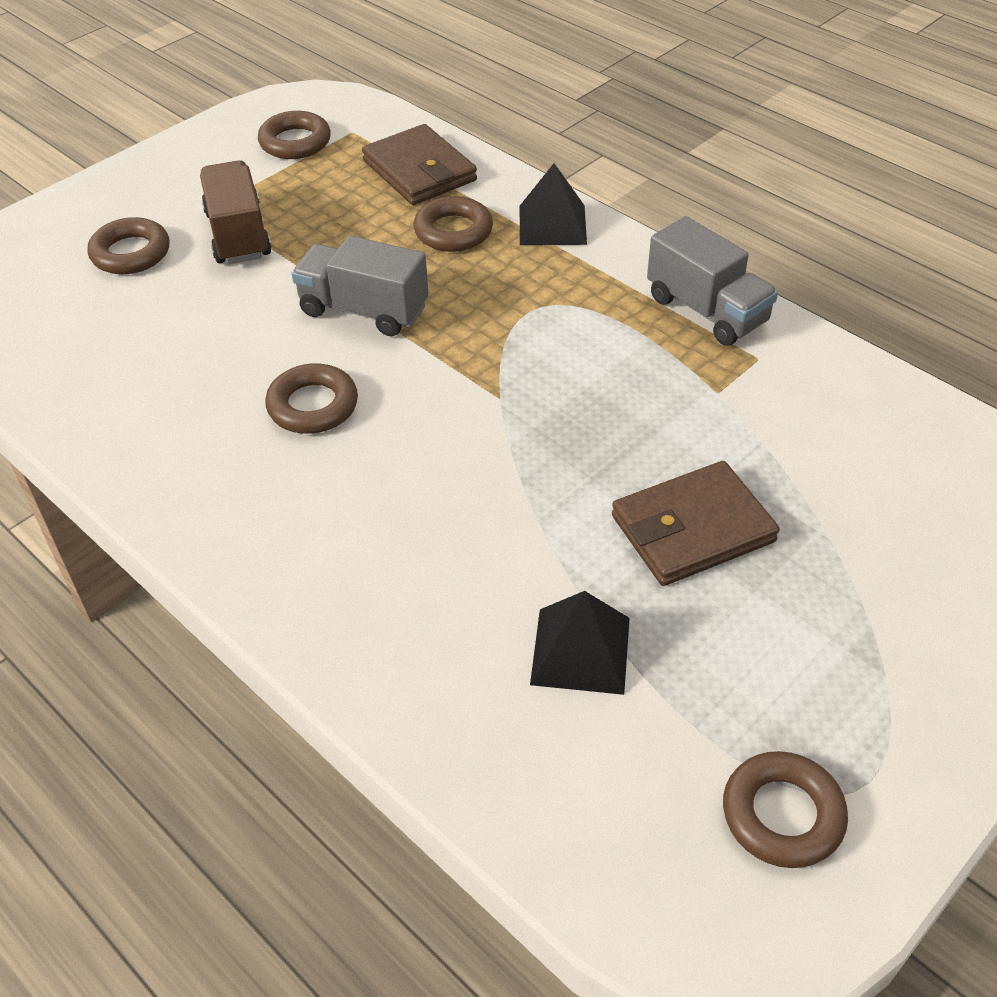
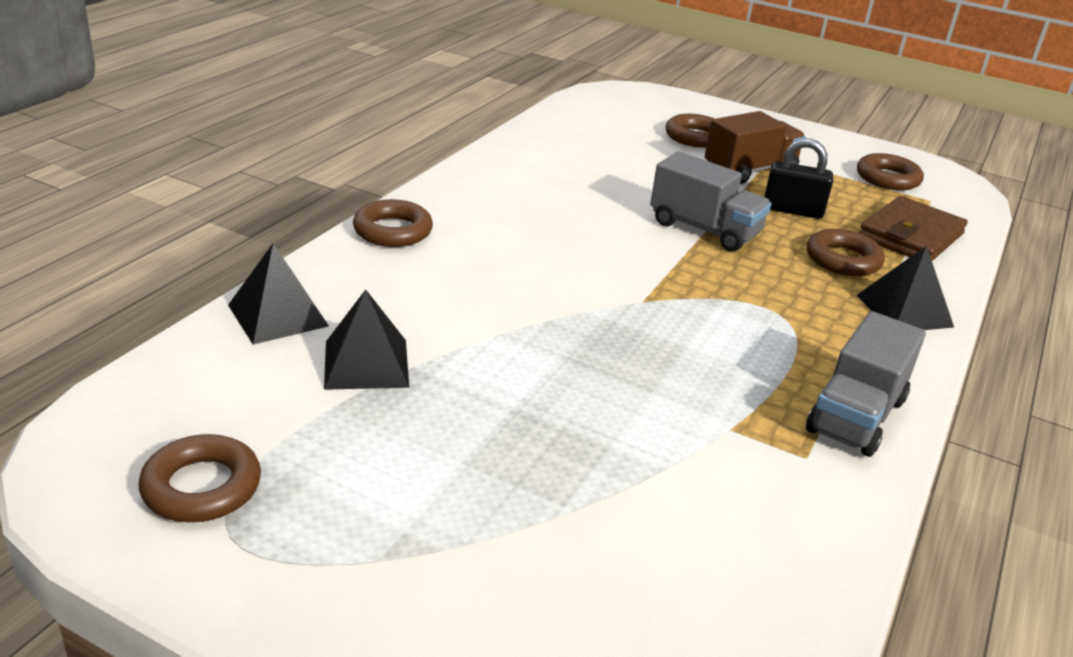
camera: 70 degrees right, 15 degrees down
(313, 406) = (581, 221): brown ring -> brown ring (393, 231)
(342, 232) = (792, 210): none -> black padlock
(364, 310) = (704, 229): grey truck -> grey truck turned 120 degrees clockwise
(464, 730) = (278, 315): none -> black pyramid
(692, 529) = (530, 419): brown wallet -> none

